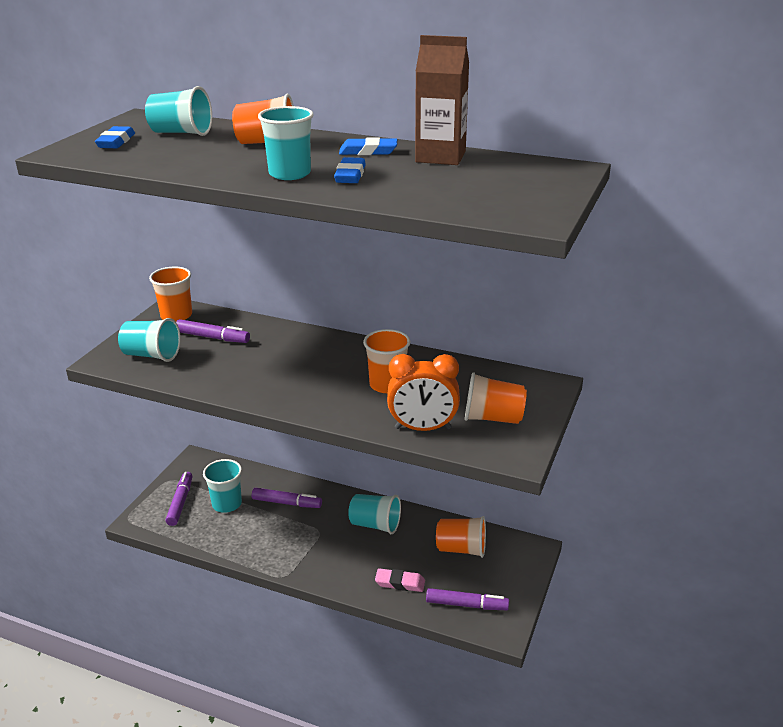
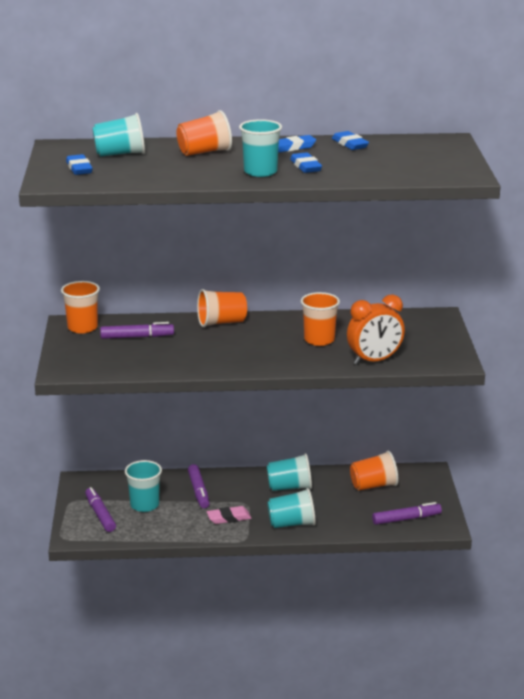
camera: 25 degrees left, 5 degrees down
(151, 355) = (100, 359): turquoise cup -> turquoise cup (291, 524)
(287, 503) = (198, 491): purple marker -> purple marker turned 90 degrees clockwise
(400, 583) = (343, 519): pink eraser -> pink eraser (229, 518)
(440, 157) = (350, 144): brown carton -> blue eraser
(493, 418) = (418, 344): orange cup -> orange cup (221, 322)

